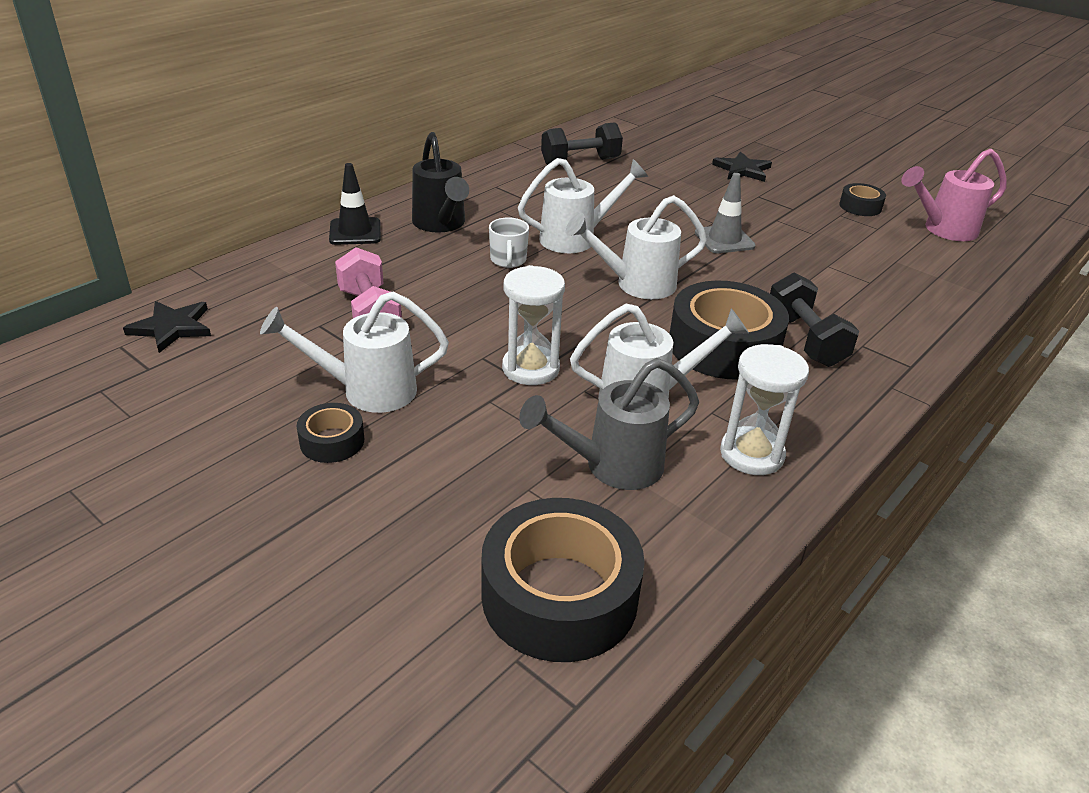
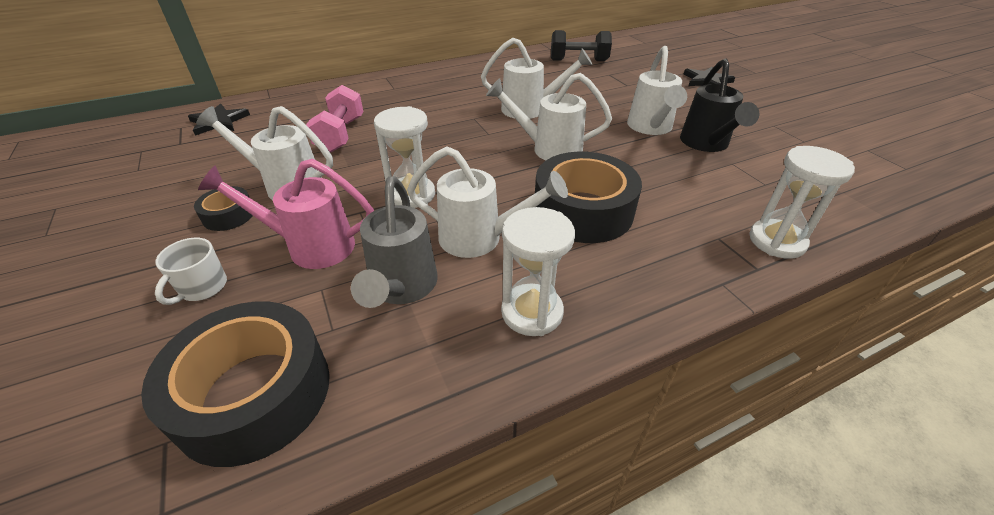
camera: 25 degrees right, 5 degrees up
(355, 232) = (383, 83): black traffic cone -> none
(441, 225) = (443, 87): black watering can -> black watering can (706, 144)
(508, 260) = (467, 116): white mug -> white mug (202, 287)
(611, 466) = (401, 289): grey watering can -> grey watering can turned 90 degrees counterclockwise
(724, 240) = (650, 128): grey traffic cone -> white watering can
(805, 340) = (663, 221): black dumbbell -> none
(860, 206) = (798, 121): black tape -> none
(911, 337) = (777, 241): none -> white hourglass
(943, 230) = (874, 152): pink watering can -> pink watering can (310, 246)

